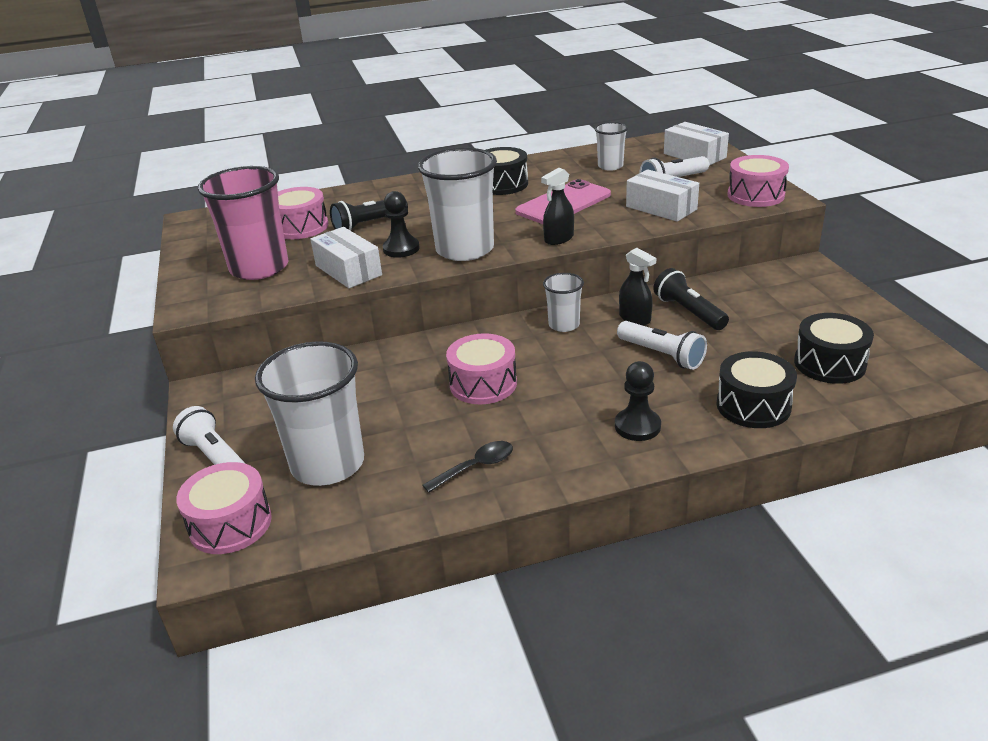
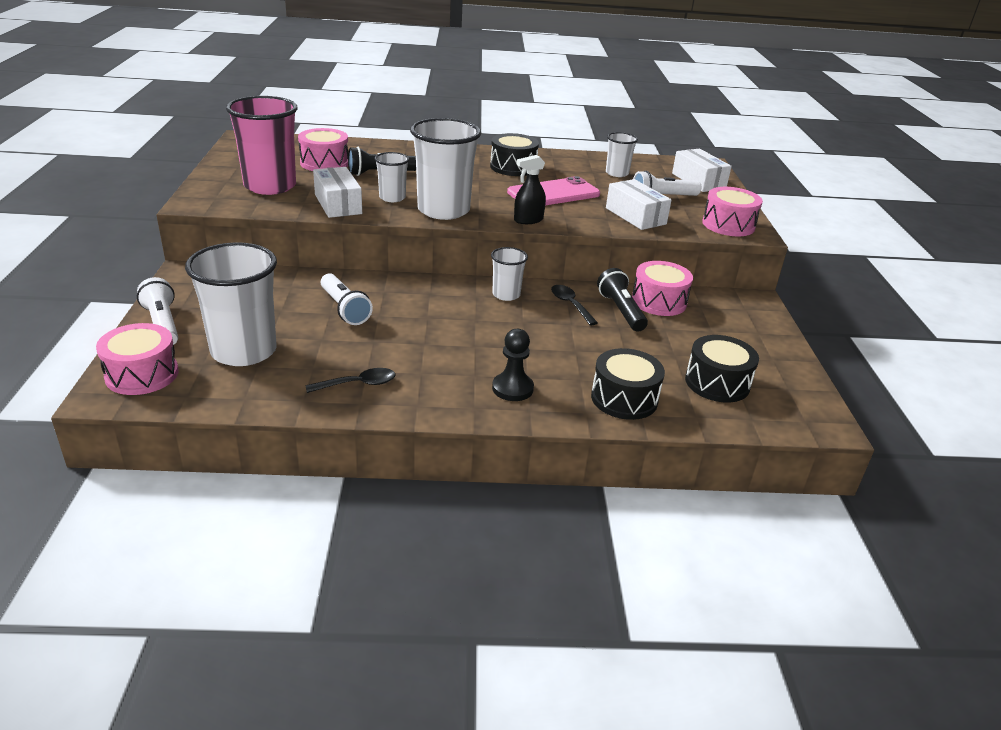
camera: 10 degrees right, 0 degrees up
(401, 249) = (392, 198): black pawn -> white cup
(483, 384) = (407, 323): pink drum -> pink drum (659, 301)
(635, 318) = (570, 304): black spray bottle -> black spoon
(661, 355) = (573, 339): white flashlight -> white flashlight (344, 309)

